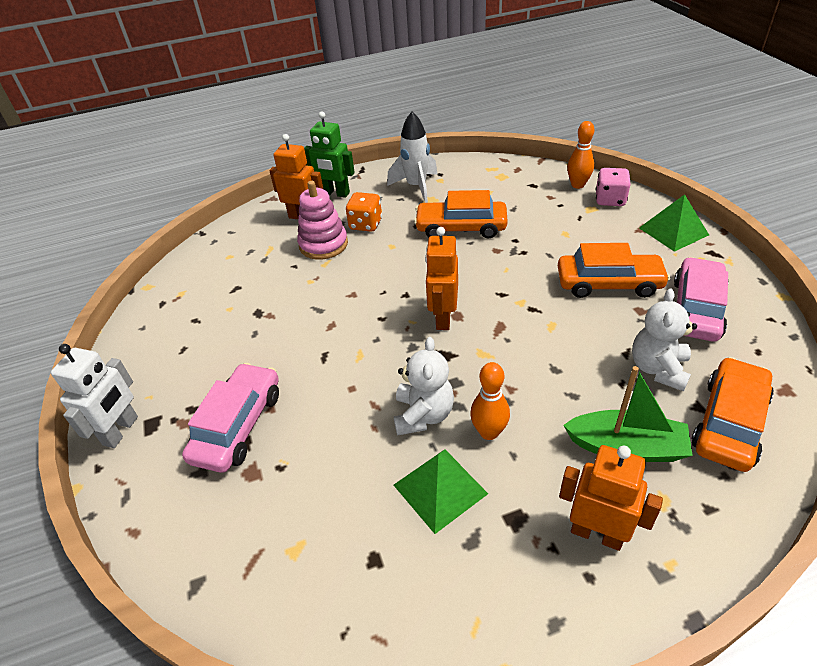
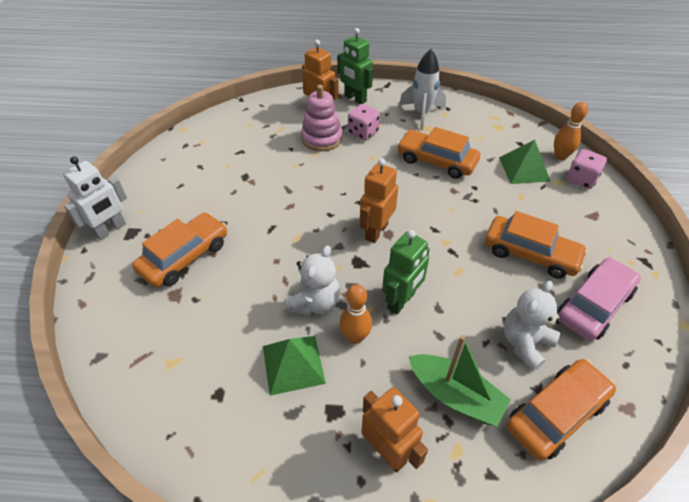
camera: 20 degrees right, 5 degrees up
(238, 425) = (185, 257): pink car -> orange car
(365, 224) = (363, 132): orange dice -> pink dice
(513, 377) = (401, 301): none -> green robot
(673, 231) = (621, 228): green pyramid -> green pyramid (524, 169)

